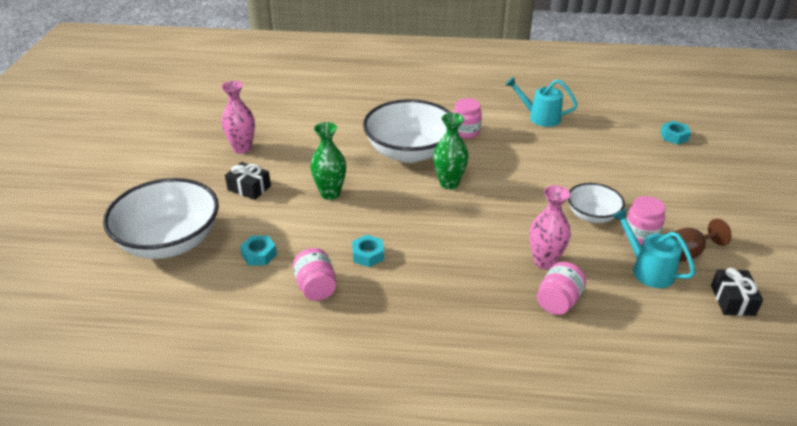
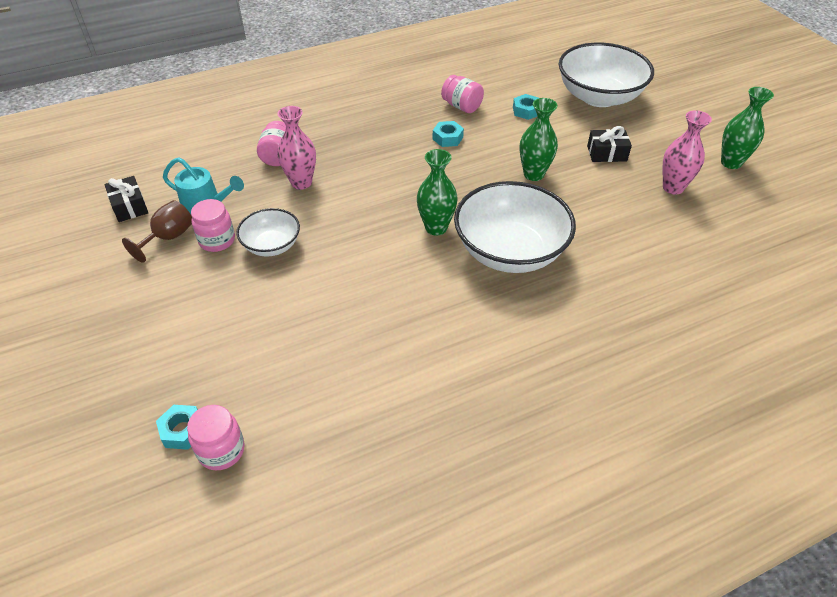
camera: 150 degrees right, 10 degrees up
(172, 148) = (731, 163): none -> green vase
(465, 132) = (473, 311): pink jar -> pink jar (221, 450)
(539, 117) = (395, 386): turquoise watering can -> none

